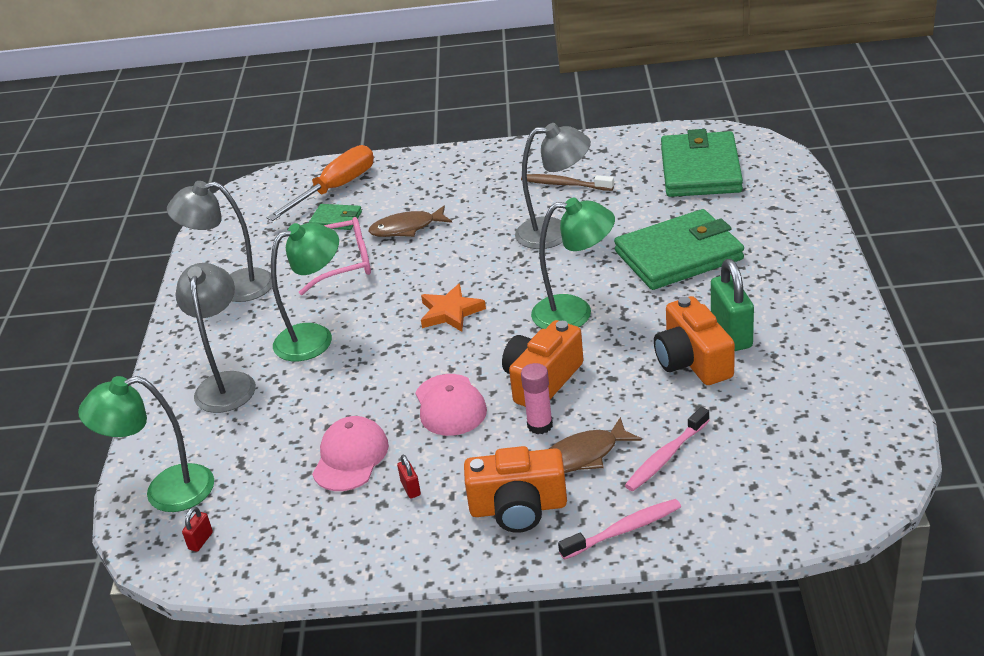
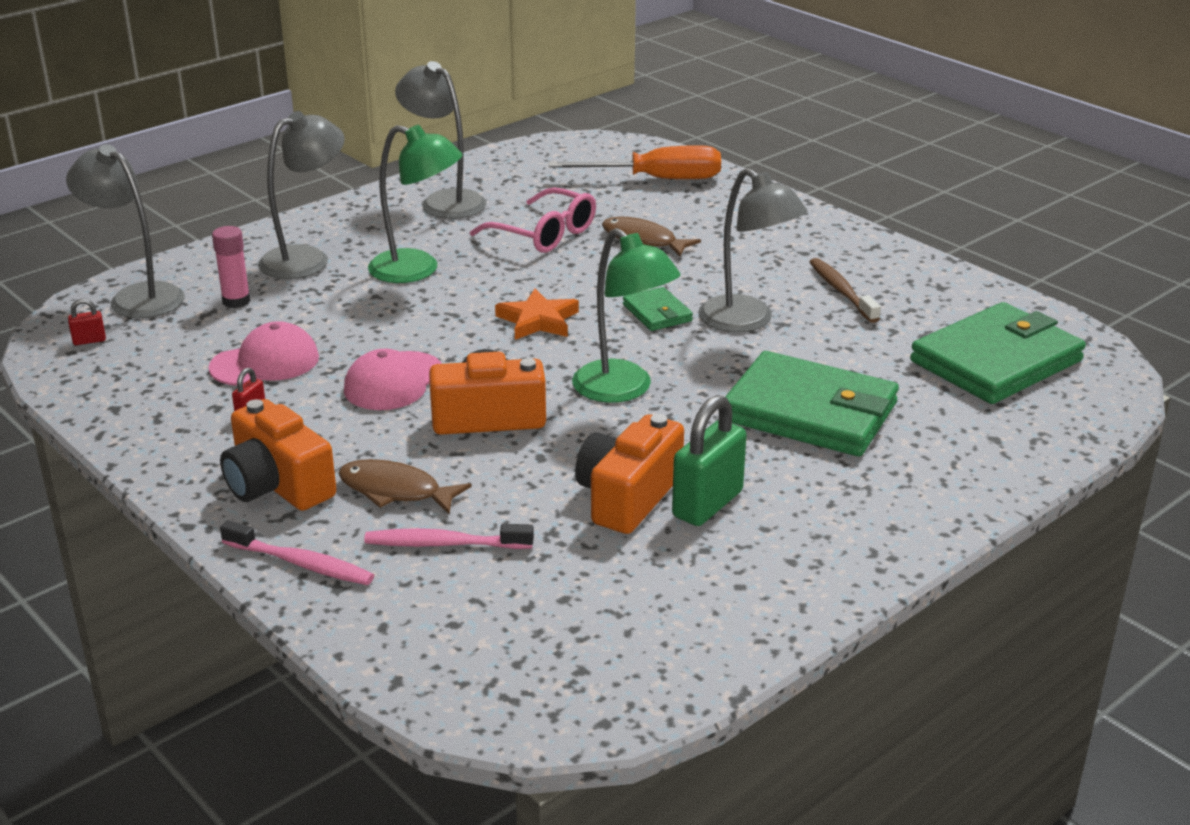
camera: 45 degrees right, 5 degrees down
(165, 492) = (137, 296): green lamp -> grey lamp
(336, 219) = (608, 201): green wallet -> green wallet (657, 313)
(540, 425) = (416, 445): pink glue stick -> pink glue stick (236, 301)

